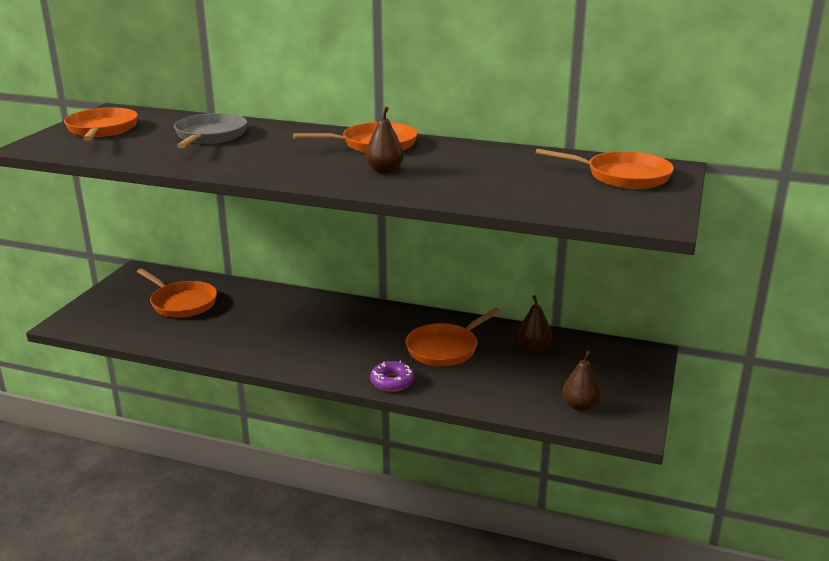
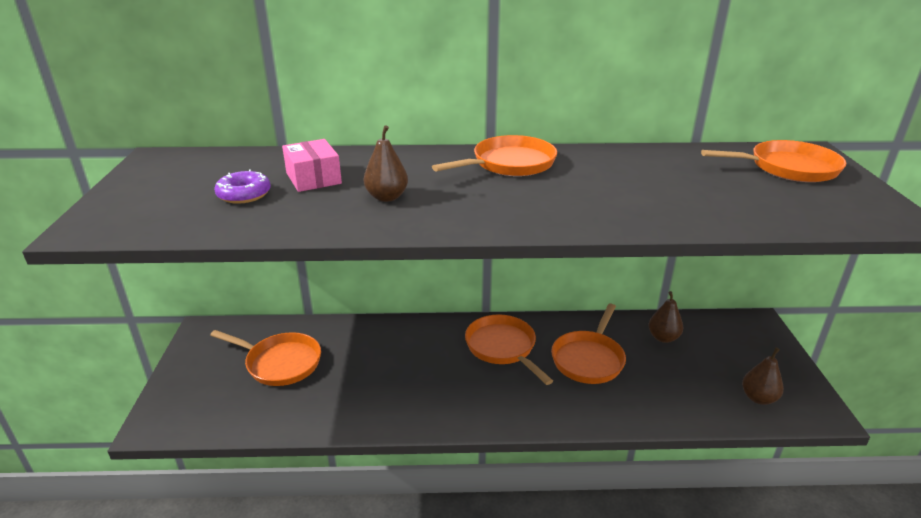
camera: 20 degrees left, 5 degrees up
(102, 130) = (166, 188): orange pan -> orange pan (503, 348)
(210, 136) = (313, 178): grey pan -> pink box
(384, 170) = (561, 197): brown pear -> brown pear (387, 197)
(392, 382) = (571, 414): purple donut -> purple donut (244, 194)

